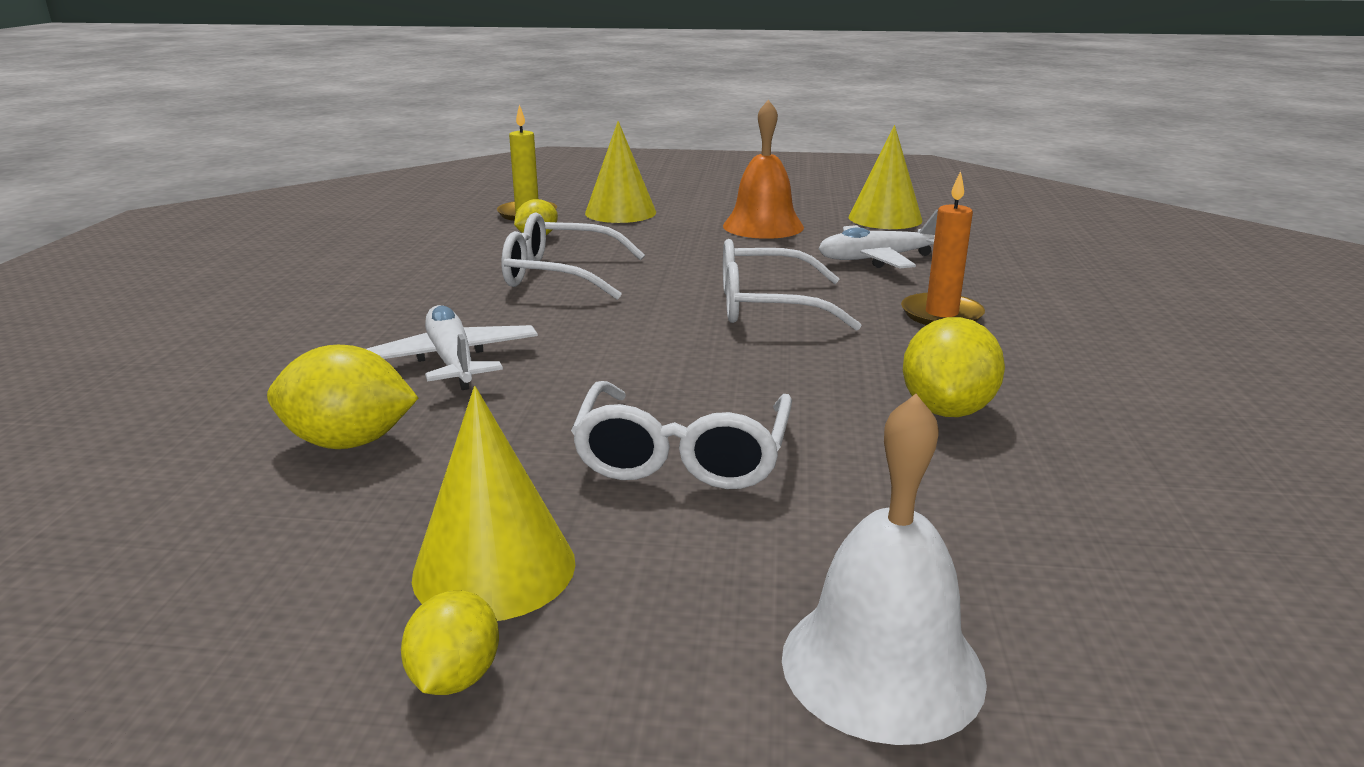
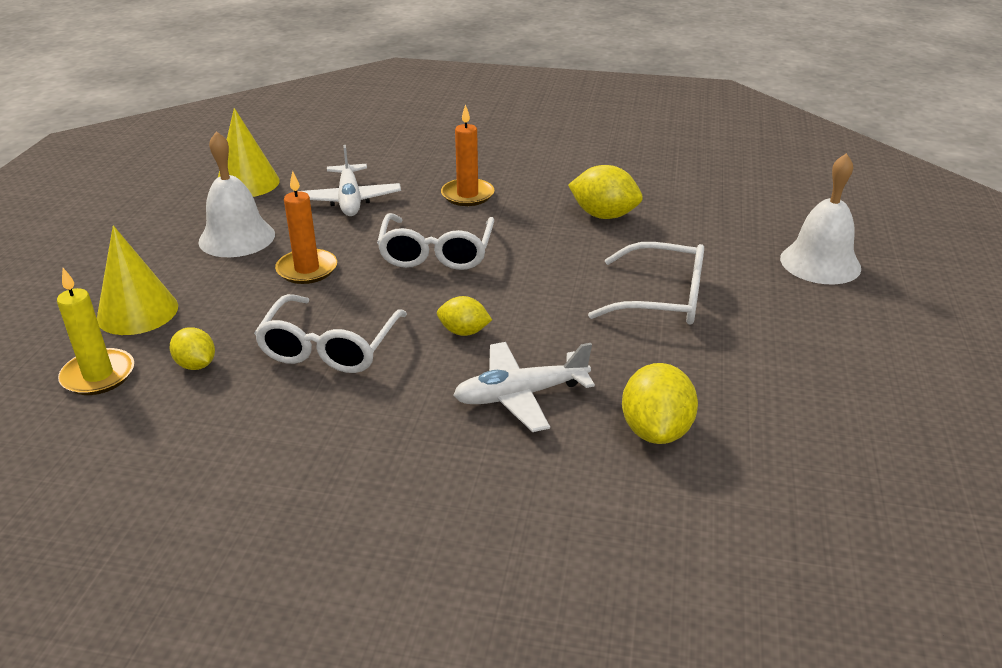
camera: 85 degrees left, 10 degrees up
(455, 677) = (864, 364): yellow lemon -> yellow lemon (464, 332)
(494, 568) = (783, 358): yellow cone -> none
(708, 255) = (307, 269): none -> orange candle
(763, 226) = (237, 237): orange bell -> white bell

